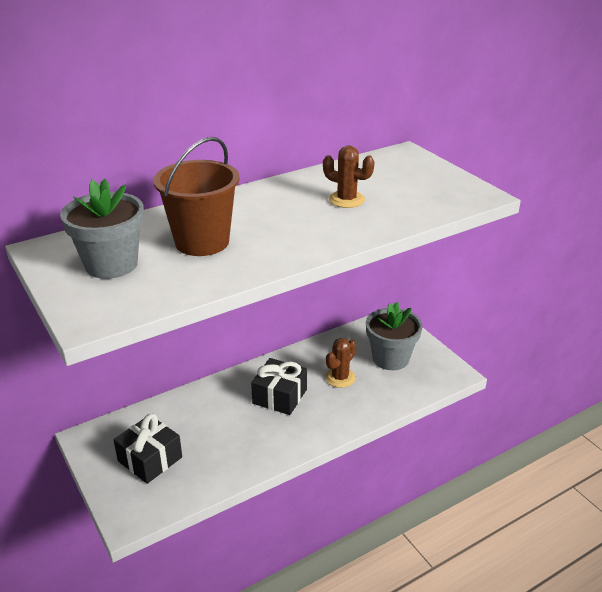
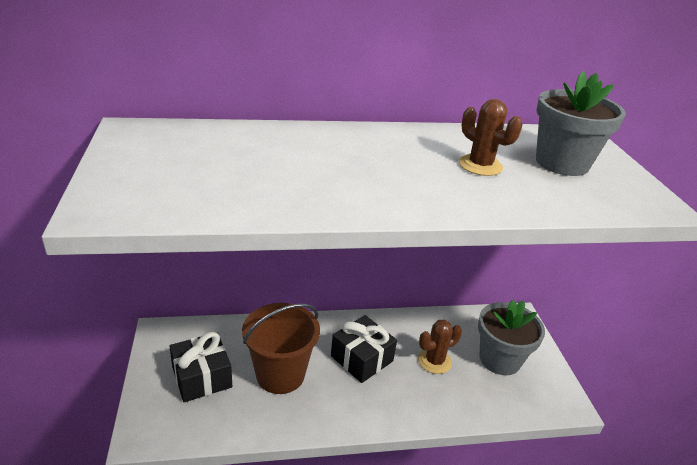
camera: 20 degrees right, 0 degrees up
(111, 264) = (177, 161): grey flower pot -> grey flower pot (562, 163)
(202, 242) = (287, 165): brown bucket -> brown bucket (280, 374)

